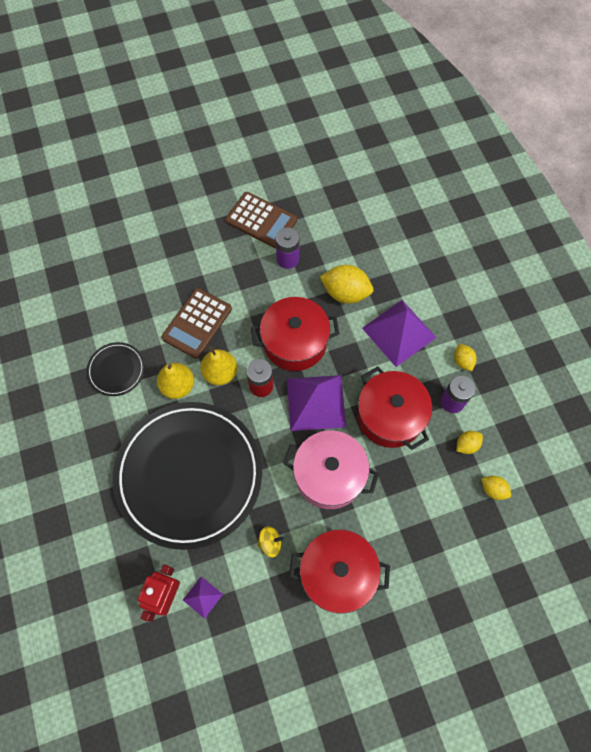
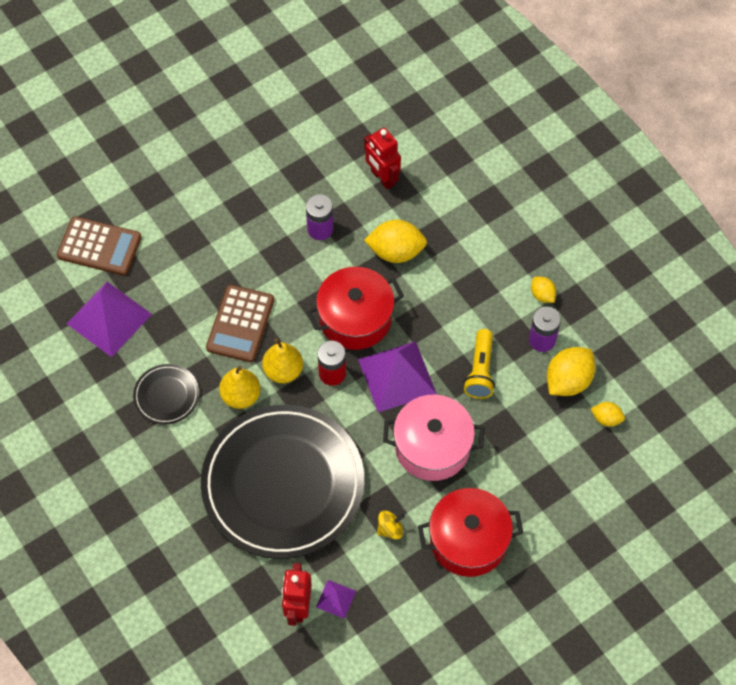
camera: 15 degrees left, 5 degrees down
(261, 220) = (277, 192): brown calculator -> brown calculator (99, 247)
(351, 228) = (382, 178): none -> red robot
(390, 416) = (480, 371): red pot -> yellow flashlight
(399, 332) = (466, 280): purple pyramid -> purple pyramid (109, 318)
(466, 445) = (568, 381): yellow lemon -> yellow lemon, size x1.86

